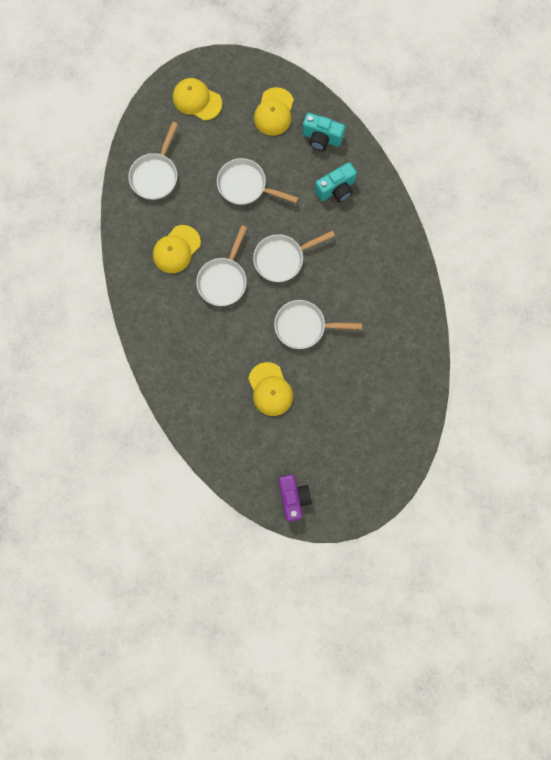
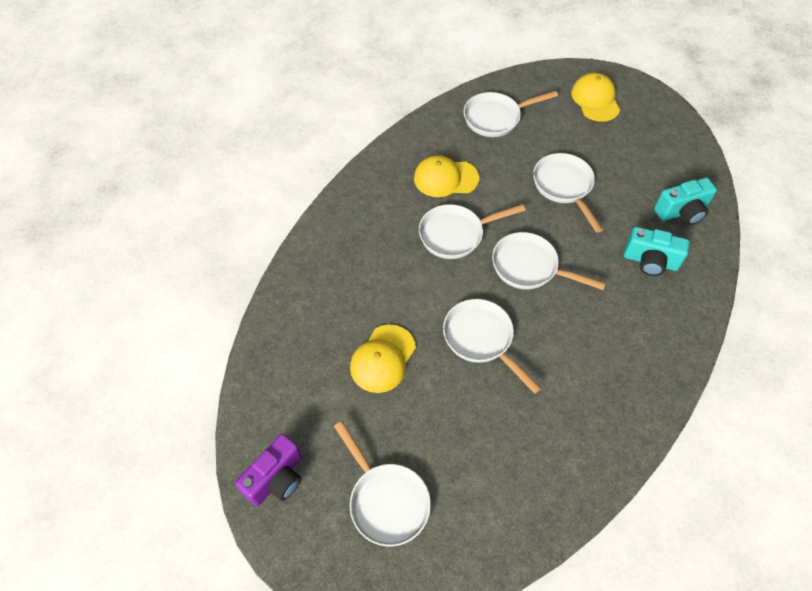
camera: 50 degrees right, 20 degrees down
(274, 112) = (656, 159): yellow cap -> none
(321, 138) = (681, 212): turquoise camera -> turquoise camera turned 90 degrees counterclockwise
(351, 451) = (386, 500): none -> white pan

